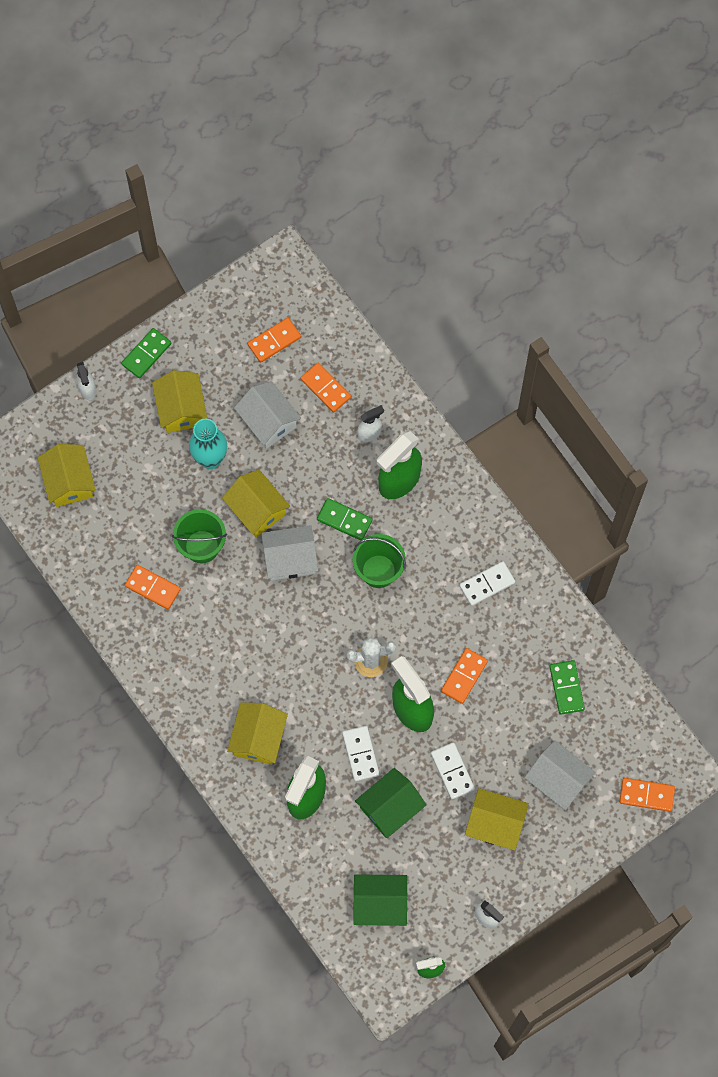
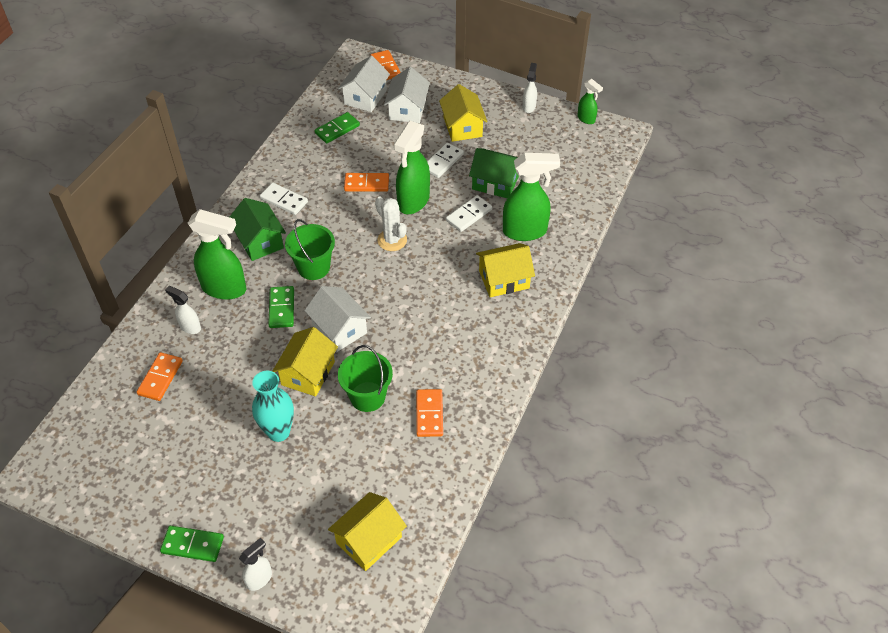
camera: 120 degrees left, 20 degrees down
(181, 409) = (239, 482): yellow house -> none
(268, 421) = (216, 405): white house -> white house (365, 97)
(274, 341) = (128, 441): orange domino -> none
(380, 904) = (566, 160): green house -> green house (260, 241)

